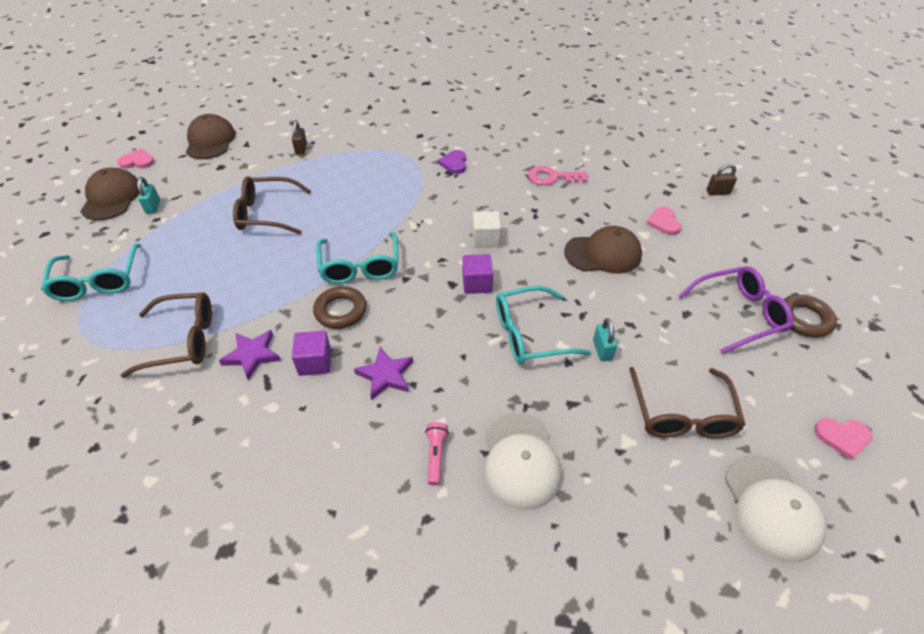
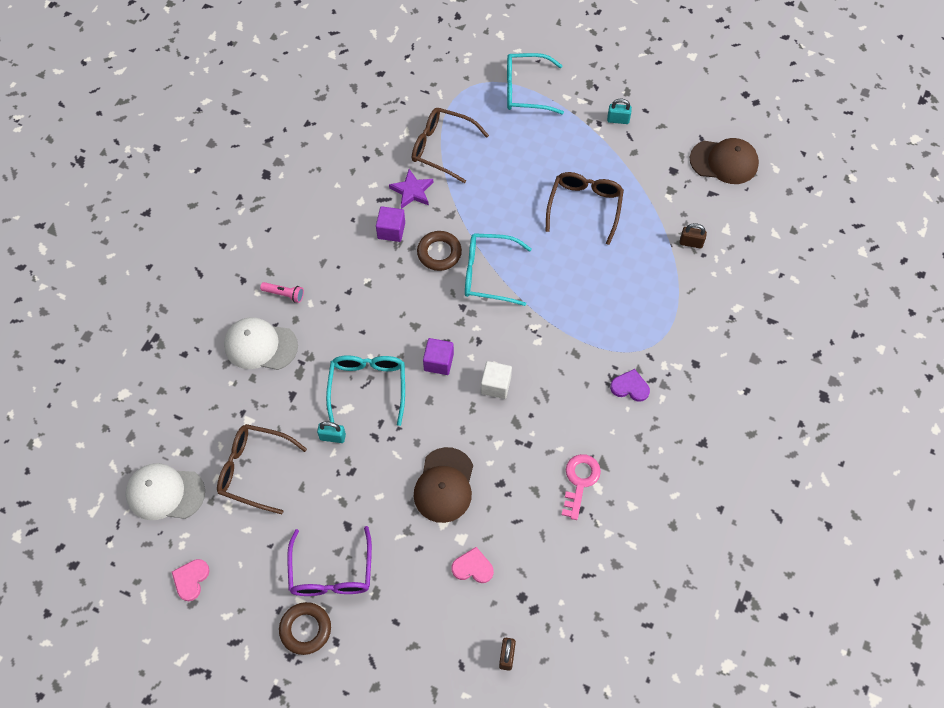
camera: 105 degrees right, 15 degrees up
(112, 198) = (640, 88): brown cap -> none
(137, 161) = (698, 102): pink heart -> none
(183, 340) = (442, 148): brown glasses -> brown glasses turned 105 degrees clockwise
(385, 375) = (363, 275): purple star -> none

